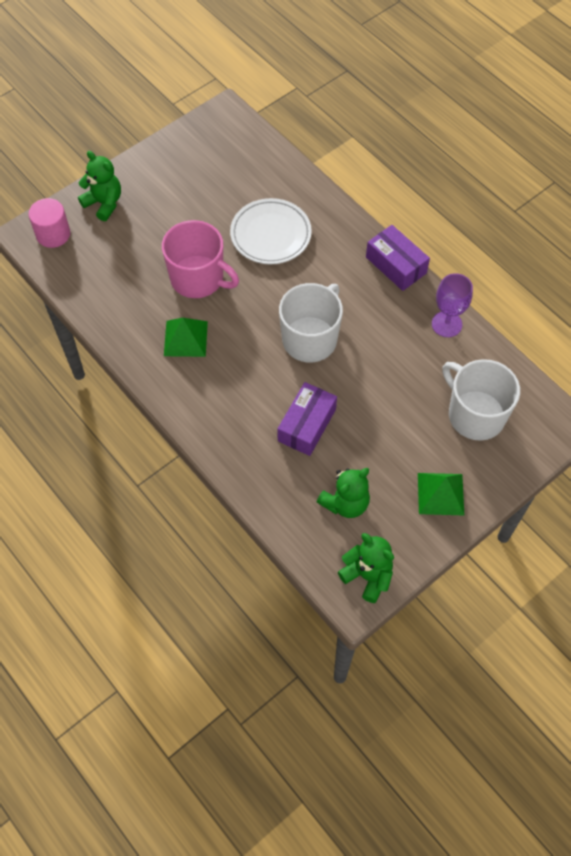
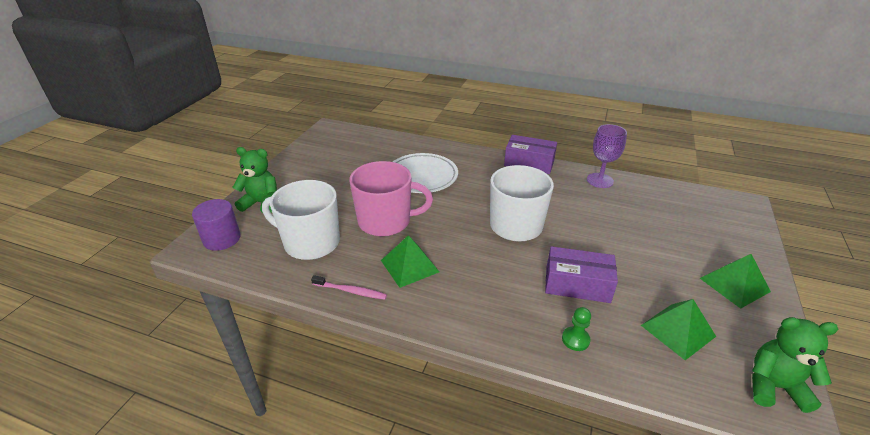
camera: 30 degrees left, 25 degrees down
(53, 234) = (222, 239): pink cylinder -> purple cylinder
(125, 340) = (351, 291): none -> pink toothbrush
(260, 468) = (575, 339): none -> green pawn
(307, 425) = (577, 284): purple box -> purple box turned 75 degrees counterclockwise
(345, 503) = (678, 331): green teddy bear -> green pyramid
(475, 415) = (685, 222): white mug -> white mug (310, 242)

